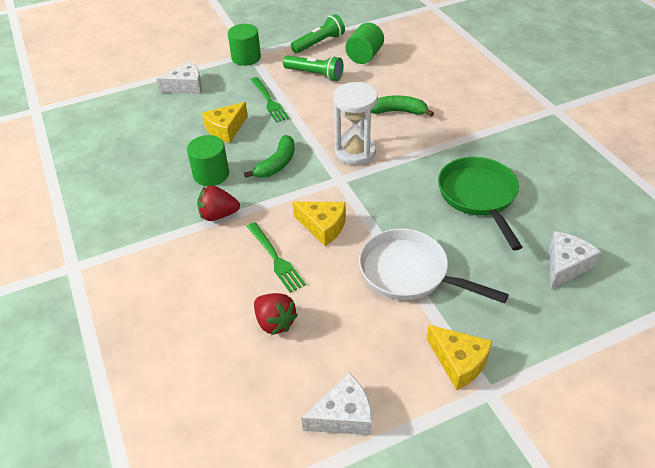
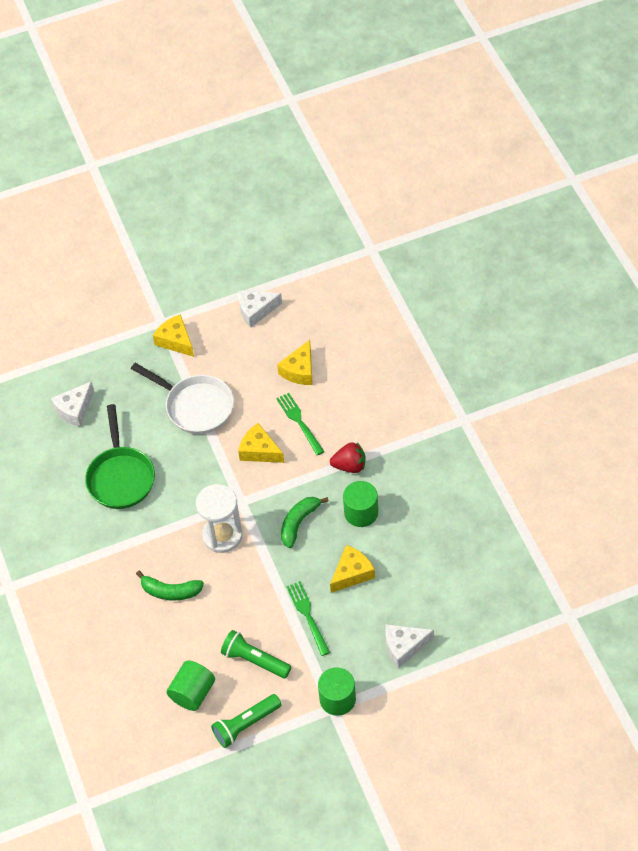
camera: 175 degrees left, 10 degrees up
(275, 322) = (299, 370): red strawberry -> yellow cheese

